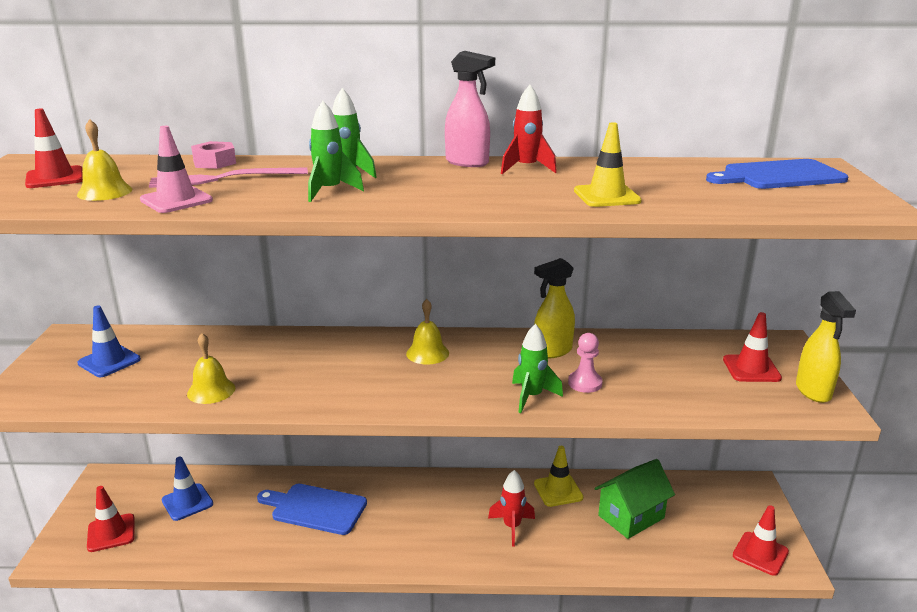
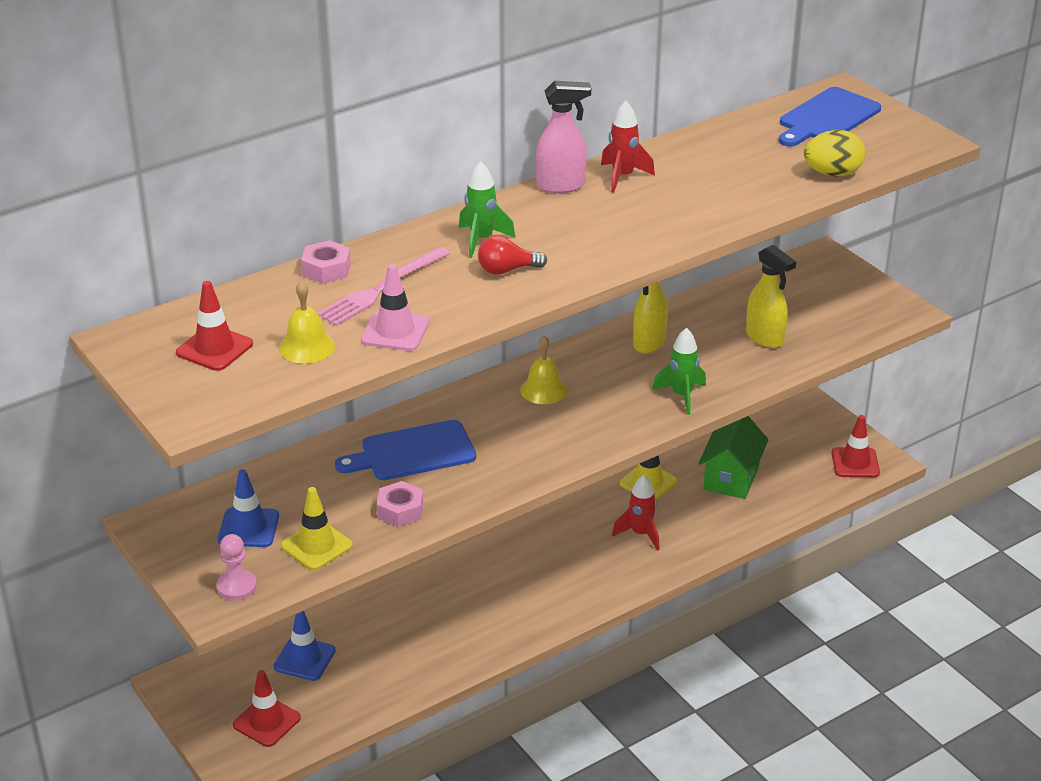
camera: 35 degrees left, 10 degrees up
(211, 390) = (400, 510): yellow bell -> pink nut
(316, 508) = (443, 603): blue cutting board -> blue cutting board (413, 452)
(329, 191) = (507, 270): green rocket -> red light bulb
(585, 383) = (709, 364): pink pawn -> pink pawn (236, 587)
(606, 196) = (732, 194): yellow traffic cone -> yellow traffic cone (316, 546)
(731, 206) = (832, 174): none -> yellow egg
(751, 369) = (822, 296): red traffic cone -> none
(813, 391) = (883, 300): yellow spray bottle -> yellow spray bottle (765, 338)

